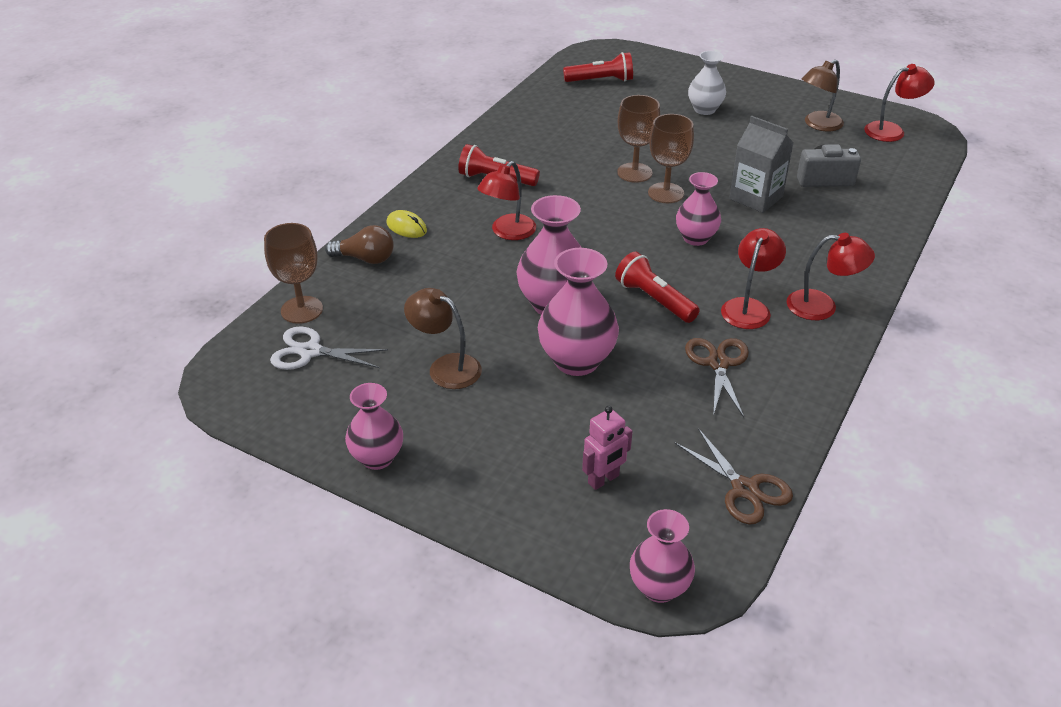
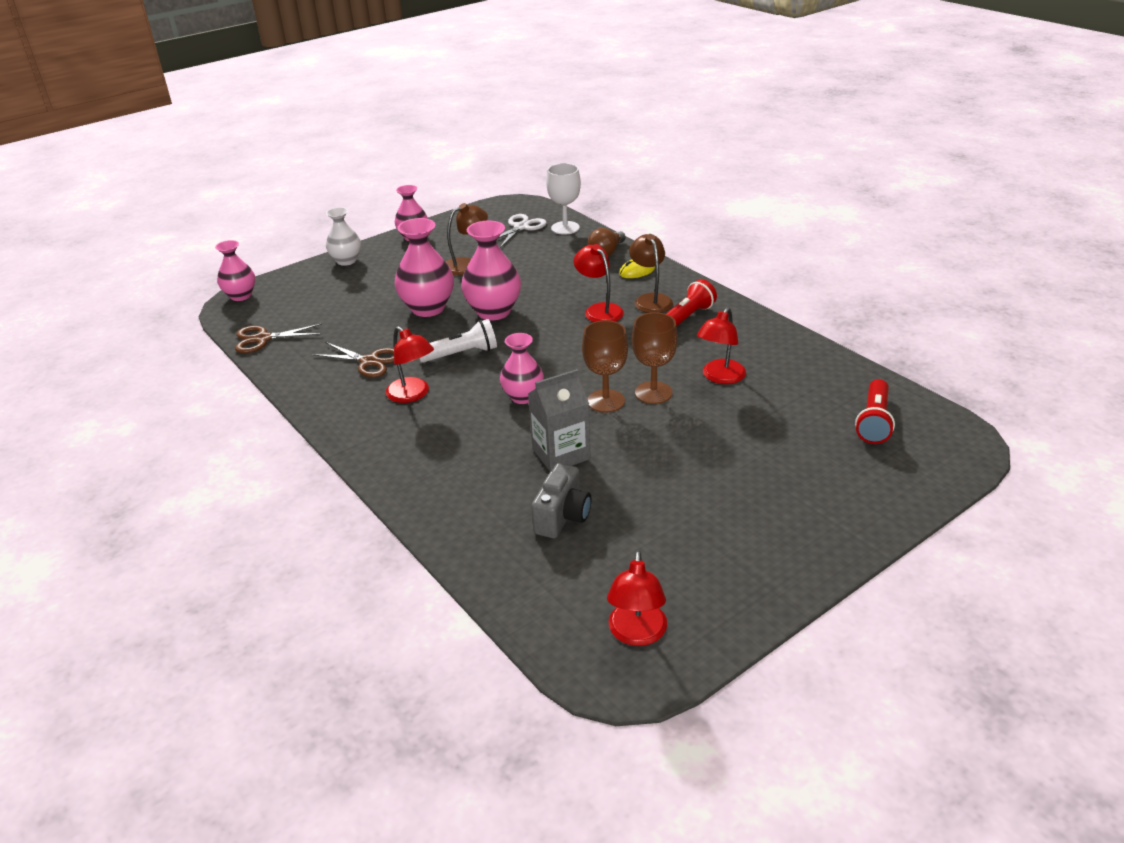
camera: 115 degrees right, 5 degrees down
(302, 310) = (565, 228): brown goblet -> white goblet
(603, 480) = (324, 296): pink robot -> none
(654, 300) = (461, 354): red flashlight -> white flashlight
(704, 109) = (768, 480): white vase -> white vase (346, 261)
(818, 125) = (687, 565): brown lamp -> brown lamp (650, 299)
(822, 306) = (379, 433): red lamp -> red lamp (720, 377)

